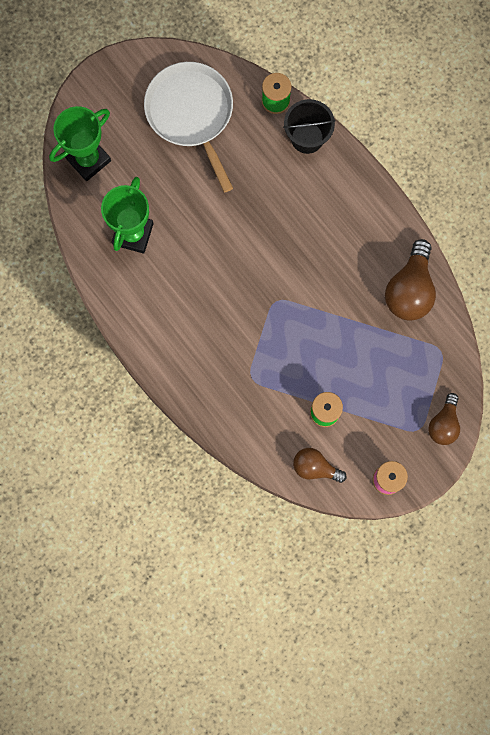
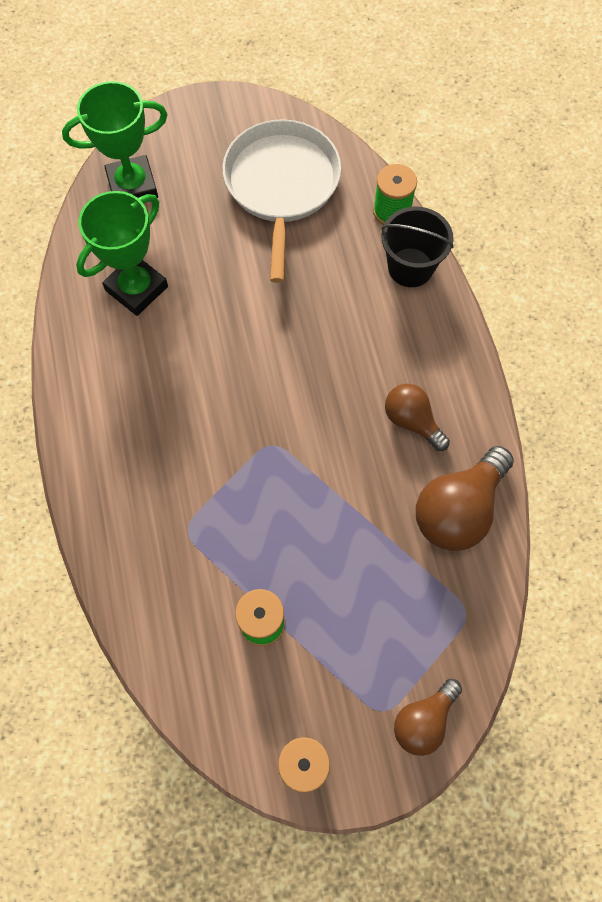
camera: 25 degrees right, 10 degrees down
(315, 467) = (209, 695): brown light bulb -> brown light bulb (412, 421)

